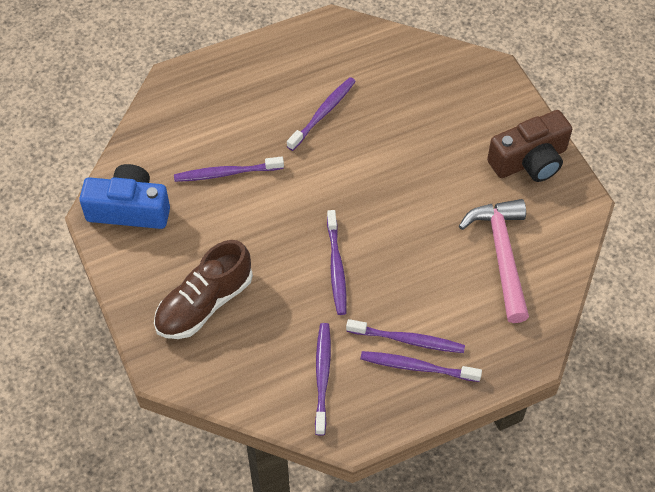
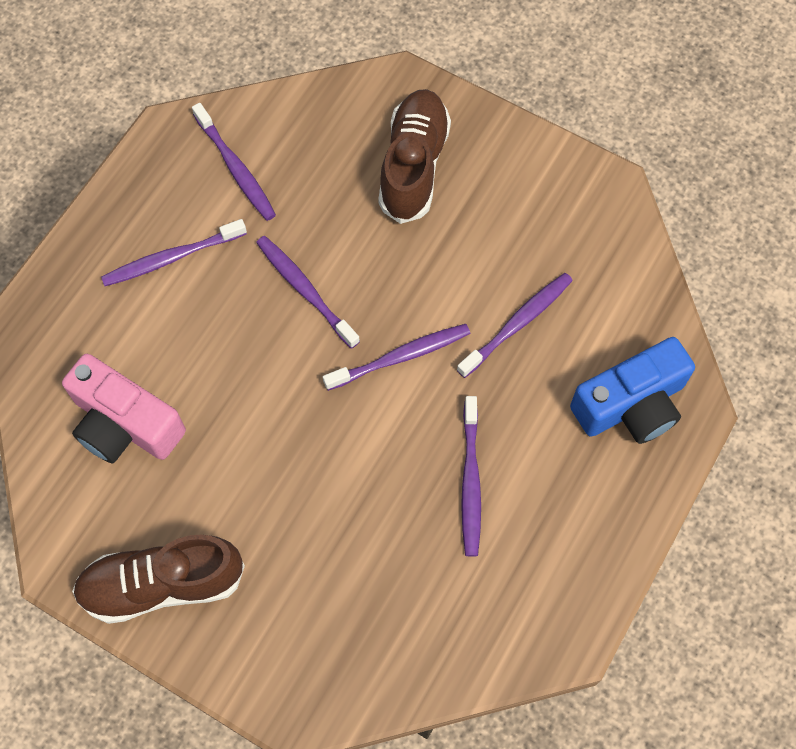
camera: 145 degrees right, 10 degrees up
(129, 209) = (583, 214): blue camera -> blue camera (631, 405)
(416, 367) = (144, 235): purple toothbrush -> purple toothbrush (401, 356)
(501, 255) = (125, 424): pink hammer -> pink camera
(529, 160) = (162, 584): brown camera -> brown shoe

